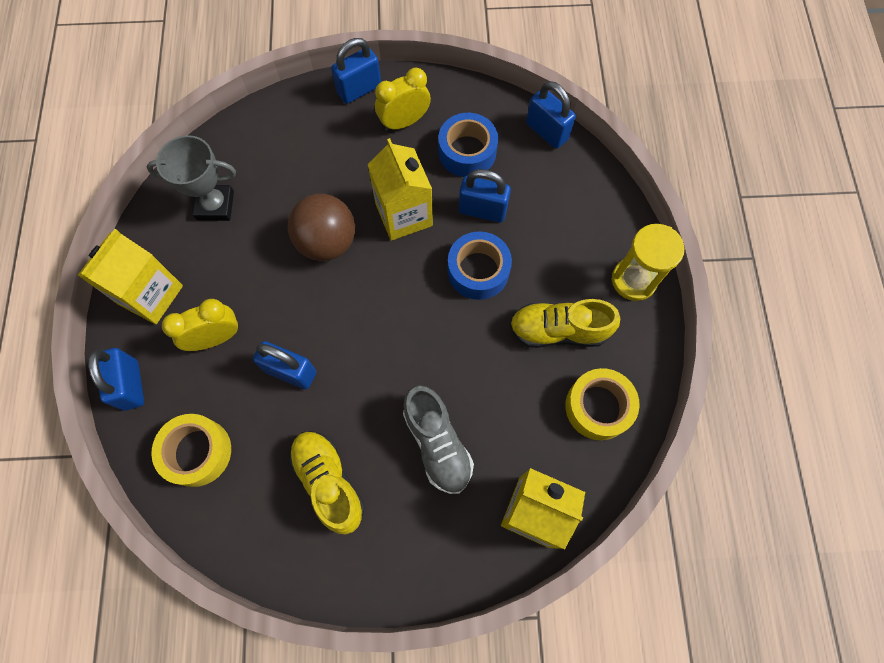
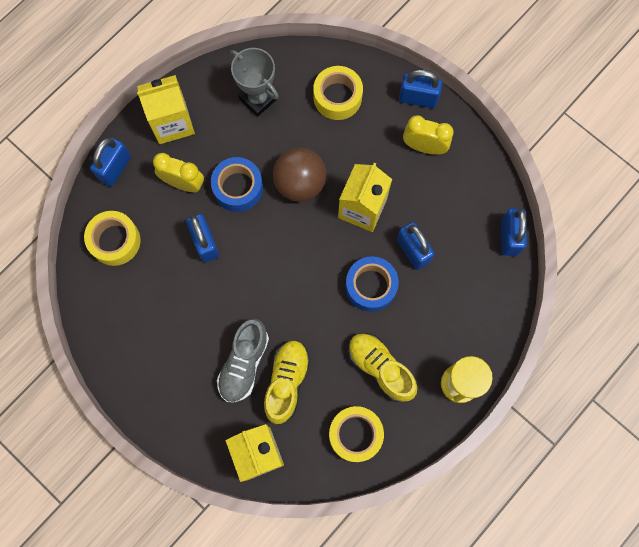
camera: 45 degrees right, 5 degrees up
(288, 145) = (337, 97): none -> yellow tape
(329, 482) = (166, 326): yellow shoe -> yellow shoe (287, 382)
(467, 152) = (443, 203): blue tape -> blue tape (238, 188)

